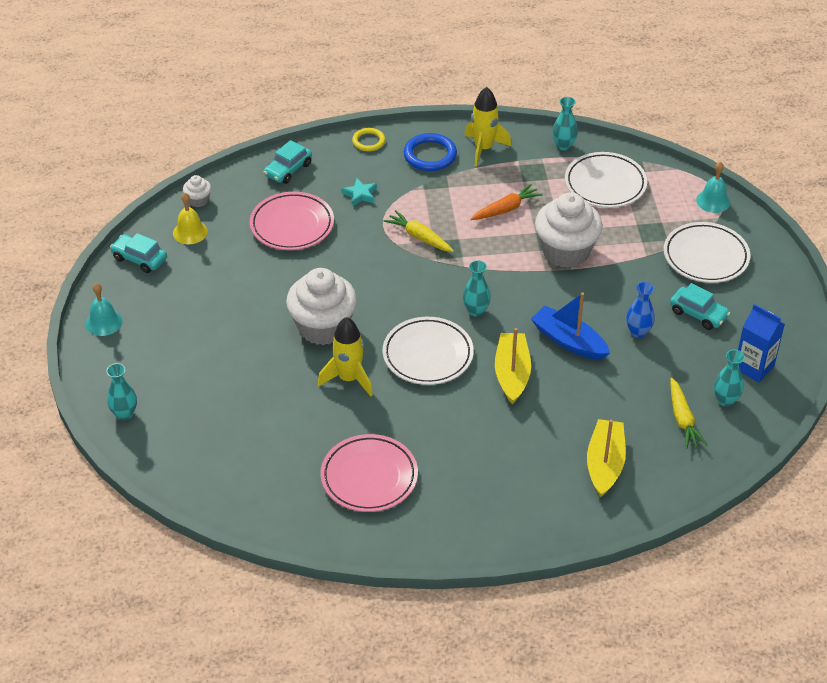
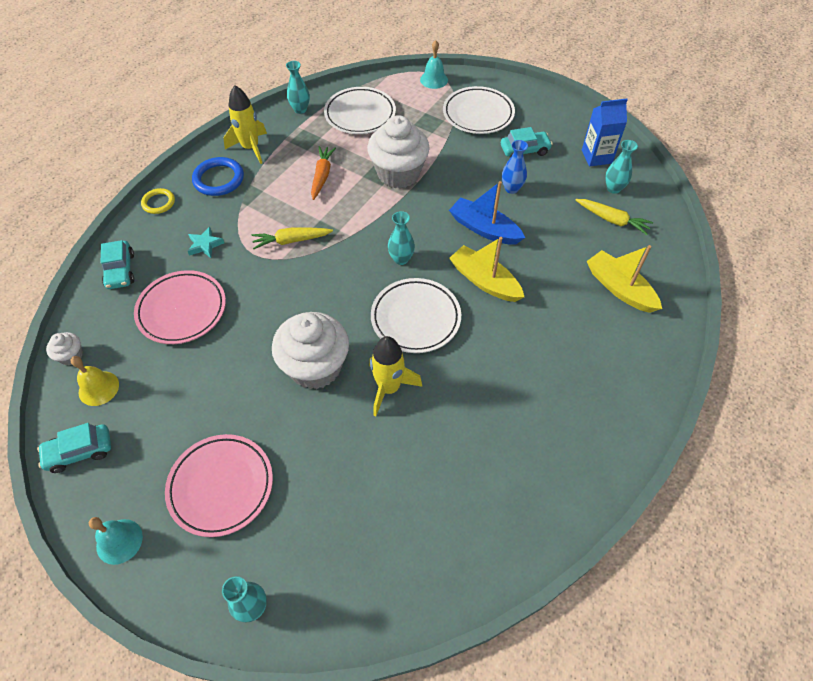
camera: 50 degrees left, 10 degrees up
(369, 477) = (509, 449): pink plate -> pink plate (221, 486)
(568, 341) = (484, 229): blue boat -> blue boat turned 45 degrees clockwise

